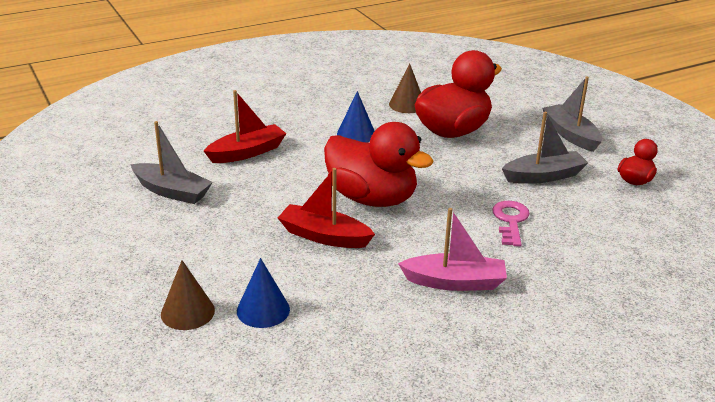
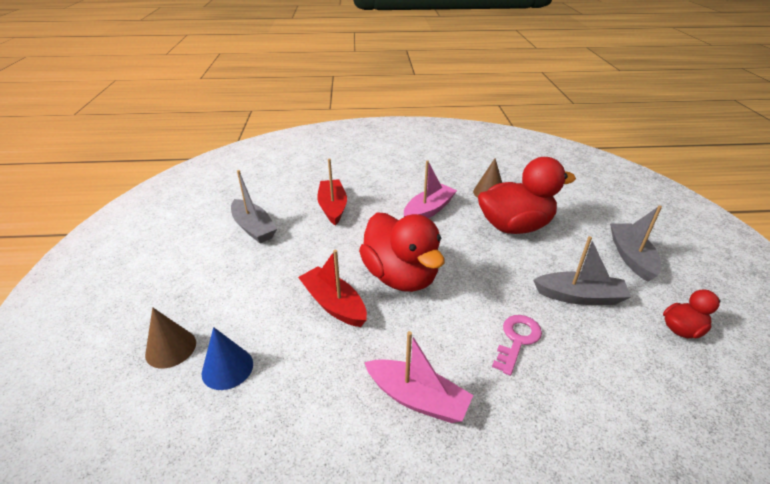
camera: 25 degrees right, 5 degrees up
(247, 152) = (333, 207): red boat -> red boat turned 90 degrees counterclockwise
(356, 134) = (428, 210): blue cone -> pink boat

